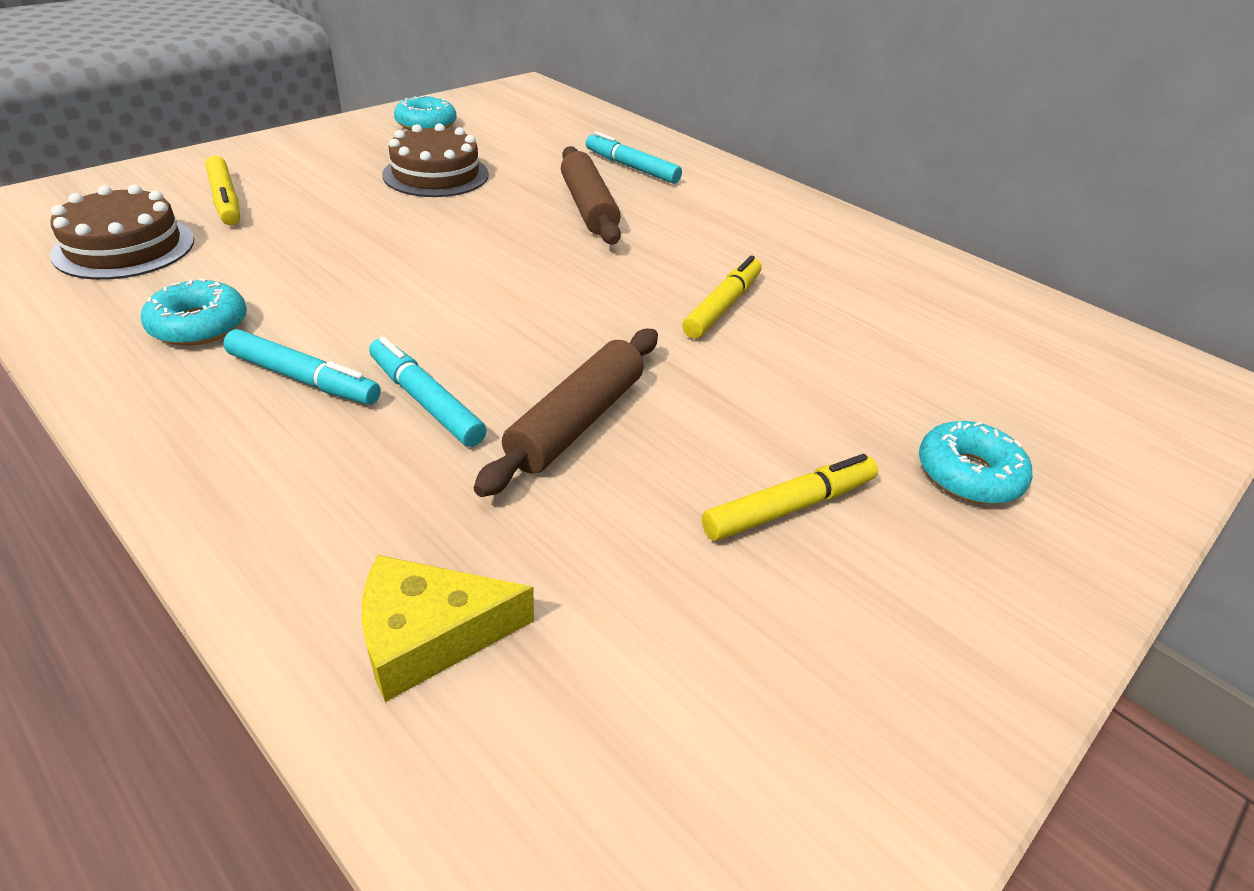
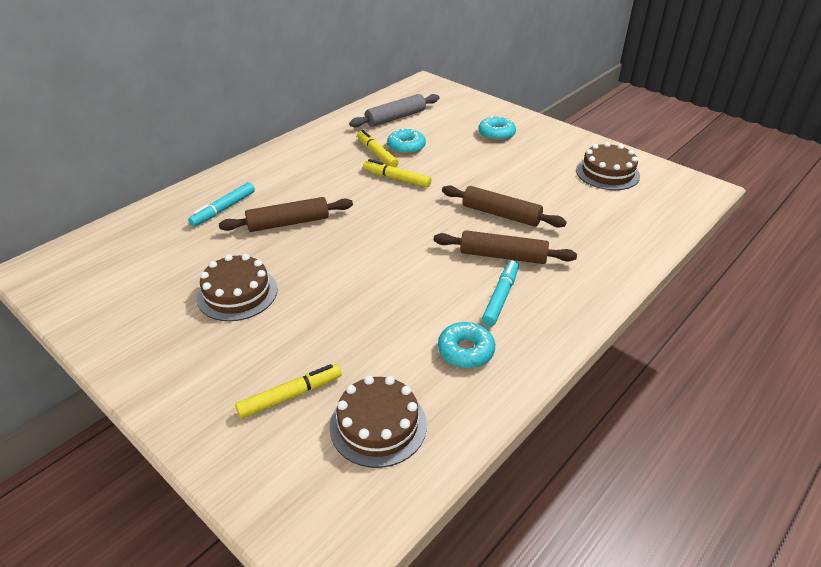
camera: 90 degrees left, 0 degrees up
(426, 124) = (126, 315): turquoise donut -> turquoise donut (406, 147)
(426, 401) = (503, 256): turquoise marker -> brown rolling pin
(430, 636) = (624, 236): yellow cheese -> none
(785, 696) = (607, 173): none -> brown cake
(789, 507) = (529, 168): yellow marker -> yellow marker (377, 154)
(986, 325) = (395, 118): none -> grey rolling pin

